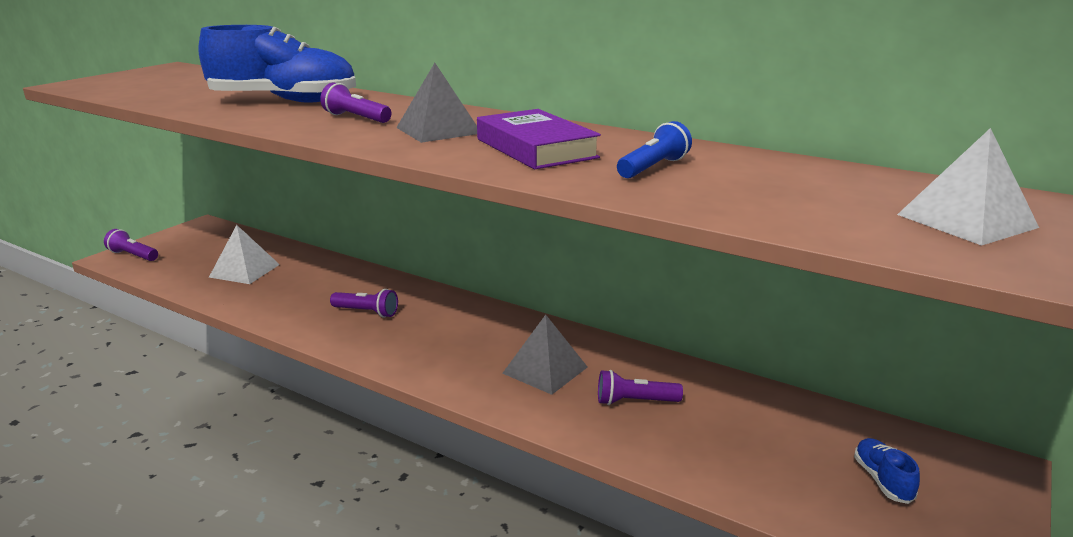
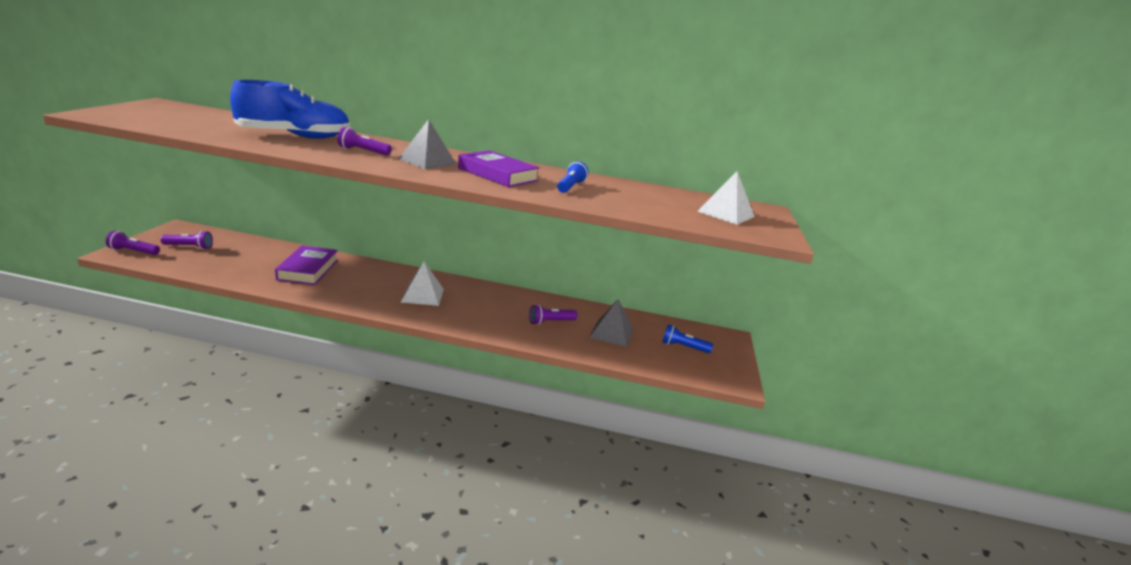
camera: 25 degrees left, 0 degrees up
(244, 270) = (242, 259): white pyramid -> white pyramid (422, 295)
(316, 289) = (308, 270): none -> purple book
(366, 312) = (356, 283): purple flashlight -> purple flashlight (189, 247)
(545, 370) = (492, 309): grey pyramid -> grey pyramid (611, 333)
(882, 480) = (683, 347): blue shoe -> blue flashlight

